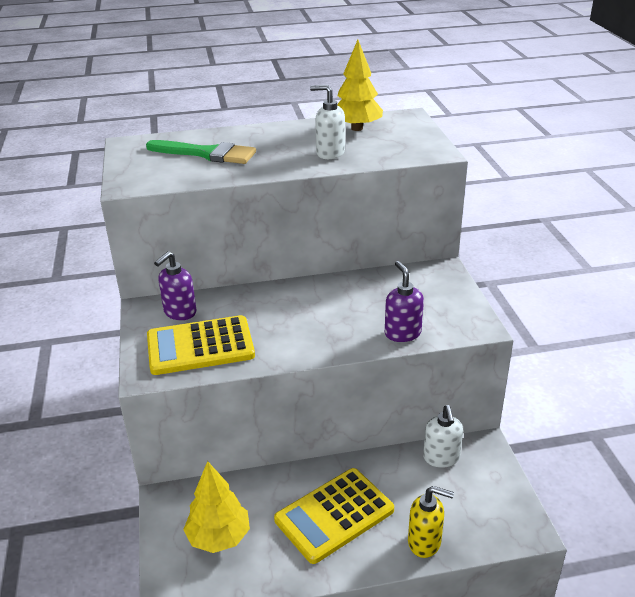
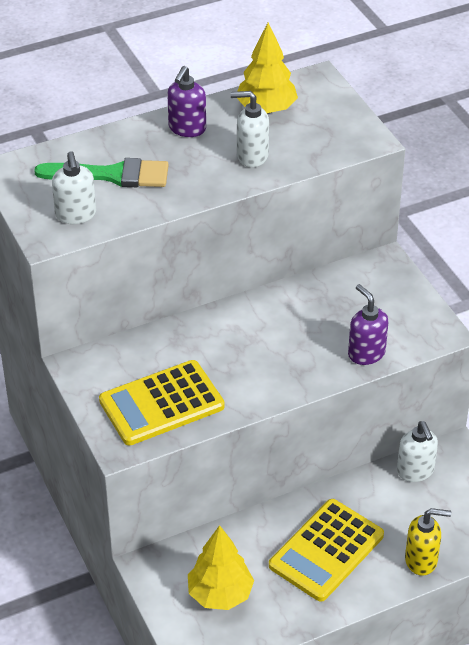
camera: 15 degrees left, 10 degrees up
(161, 174) = (76, 215): none -> white soap dispenser
(179, 312) = (118, 365): purple soap dispenser -> purple soap dispenser (187, 129)

